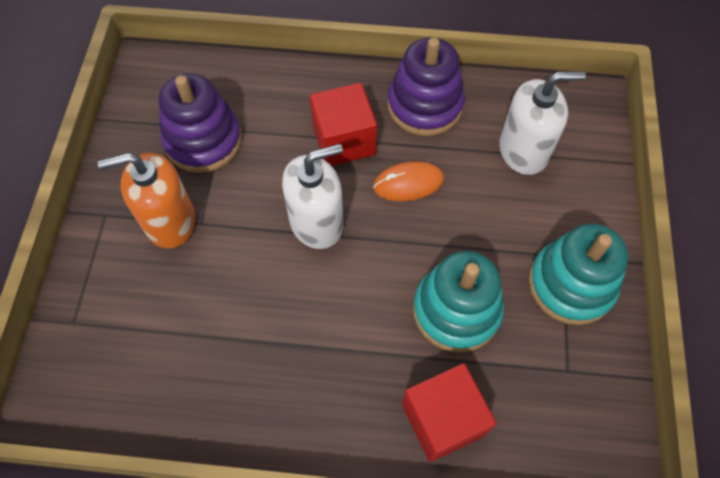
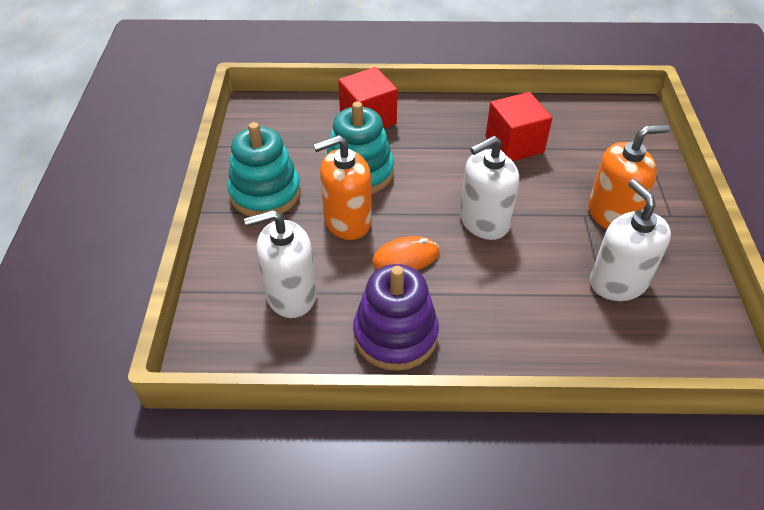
camera: 175 degrees right, 15 degrees down
(203, 140) = (618, 282): purple stacking toy -> white soap dispenser
(344, 140) = (476, 292): red cube -> red cube (514, 144)
(470, 235) = (347, 221): none -> orange soap dispenser

